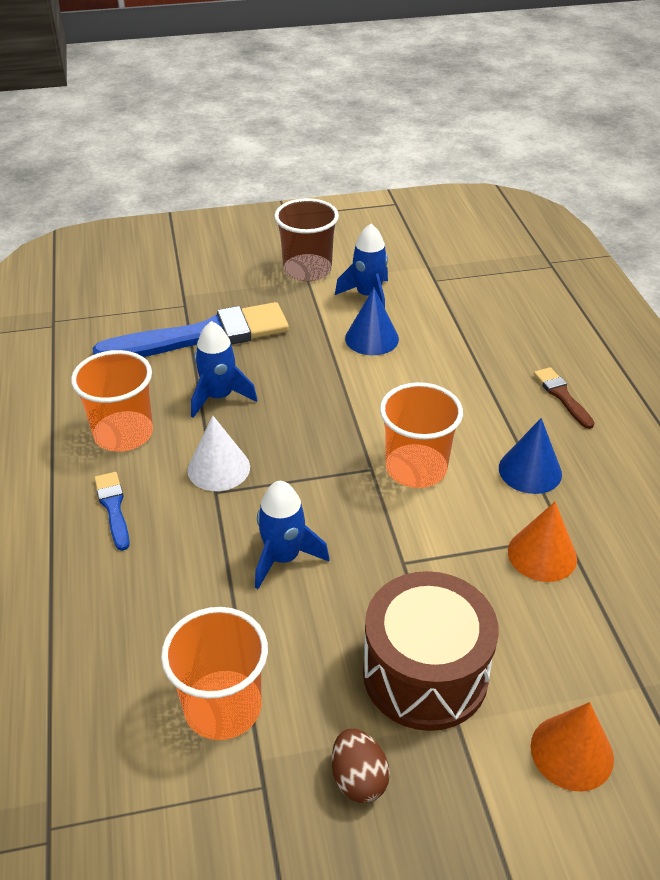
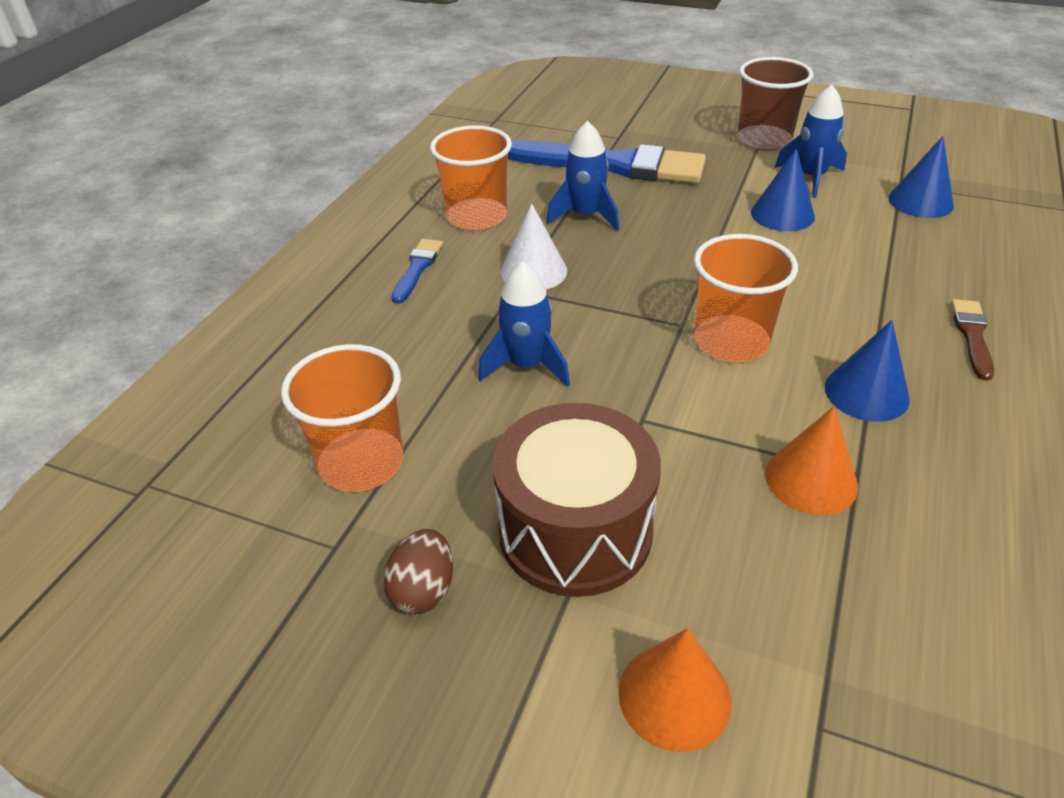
camera: 35 degrees right, 0 degrees up
(458, 292) = (920, 201): none -> blue cone

